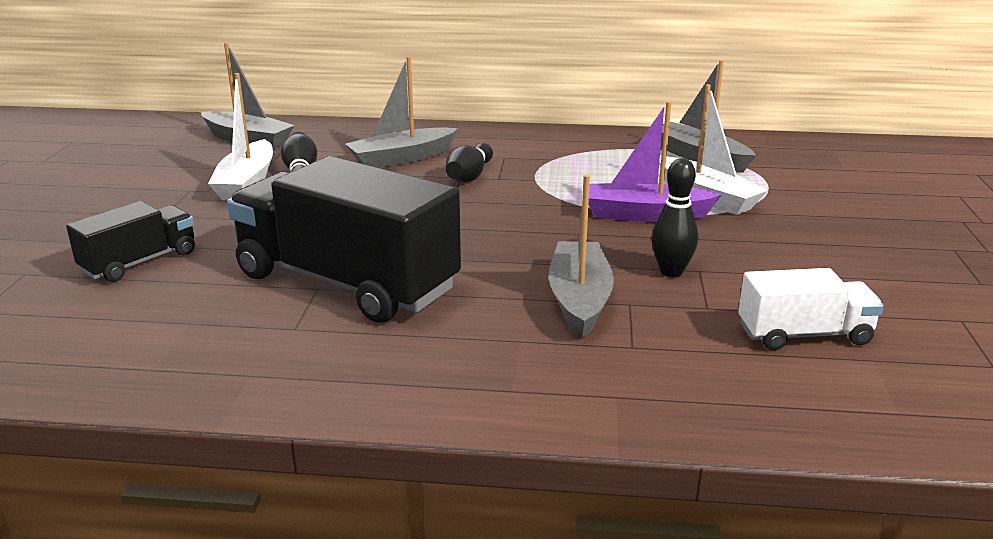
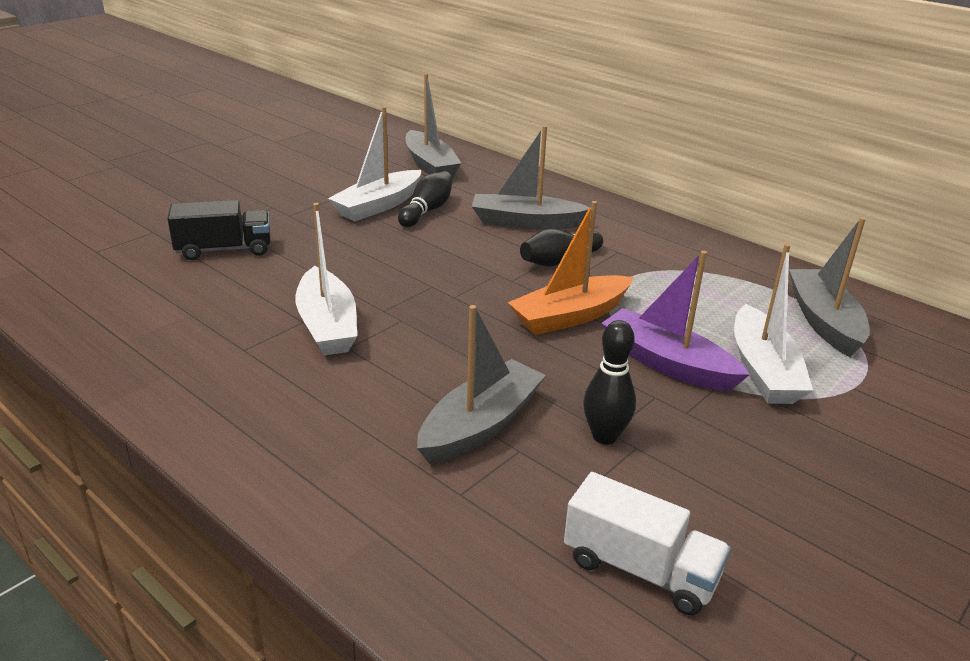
camera: 35 degrees right, 5 degrees up
(346, 283) = (327, 325): black truck -> white boat
(534, 209) = (570, 316): none -> orange boat

